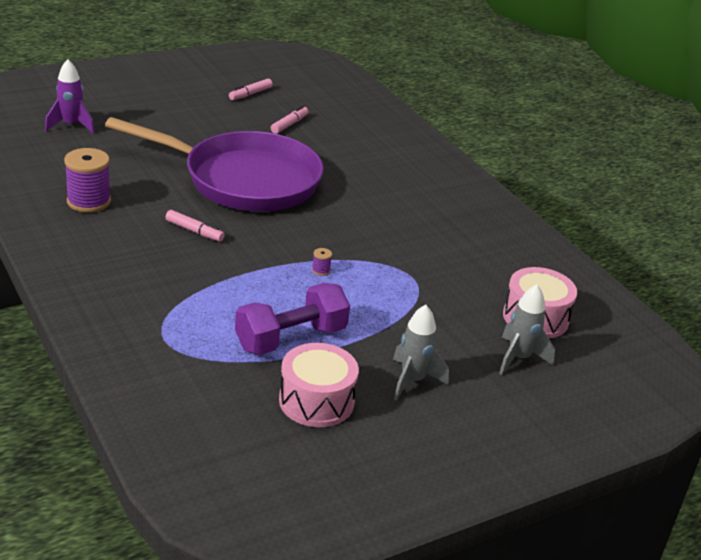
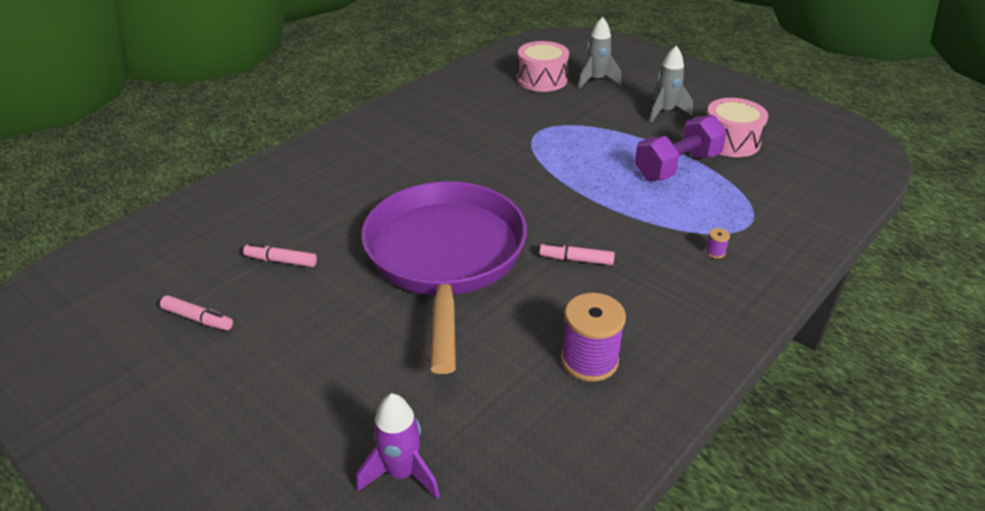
camera: 105 degrees left, 5 degrees up
(194, 231) = (576, 260): pink marker -> pink marker turned 90 degrees counterclockwise
(291, 338) = (677, 166): purple dumbbell -> purple dumbbell turned 75 degrees counterclockwise
(321, 270) = (571, 173): purple spool -> purple spool (715, 252)

